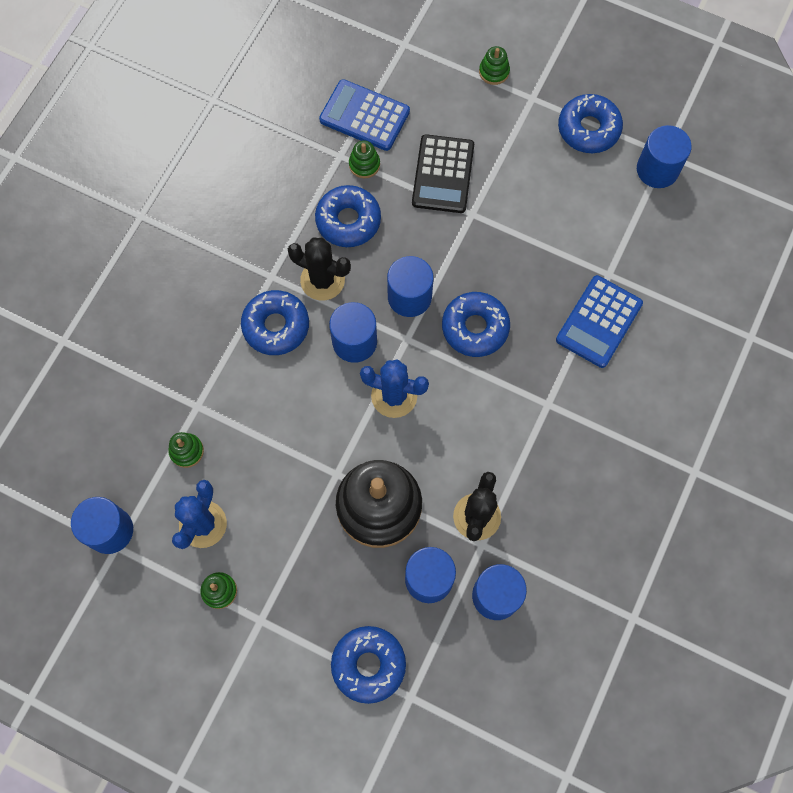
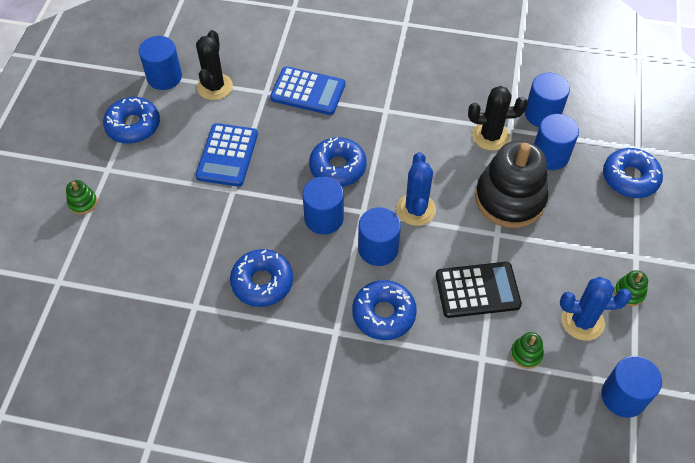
camera: 105 degrees left, 15 degrees down
(322, 280) = (327, 288): black cactus -> black cactus (214, 87)
(364, 116) = (146, 296): blue calculator -> blue calculator (227, 155)
(364, 164) = (200, 283): green stacking toy -> none
(443, 174) = (198, 219): black calculator -> black calculator (477, 290)

